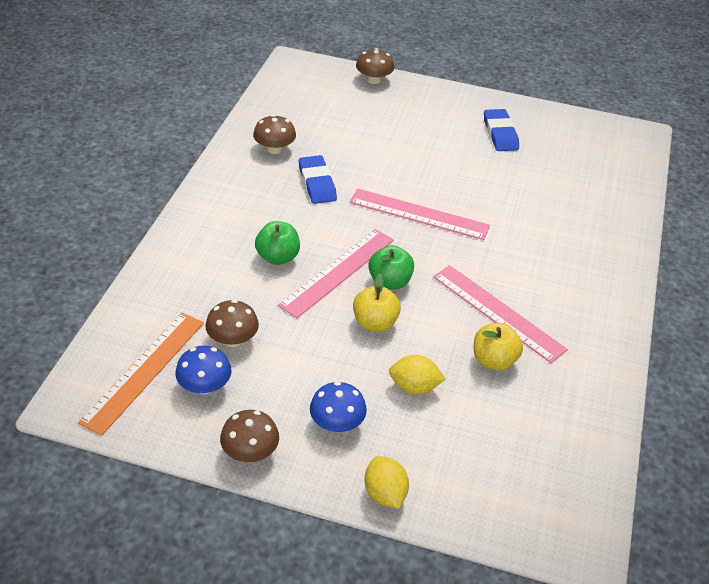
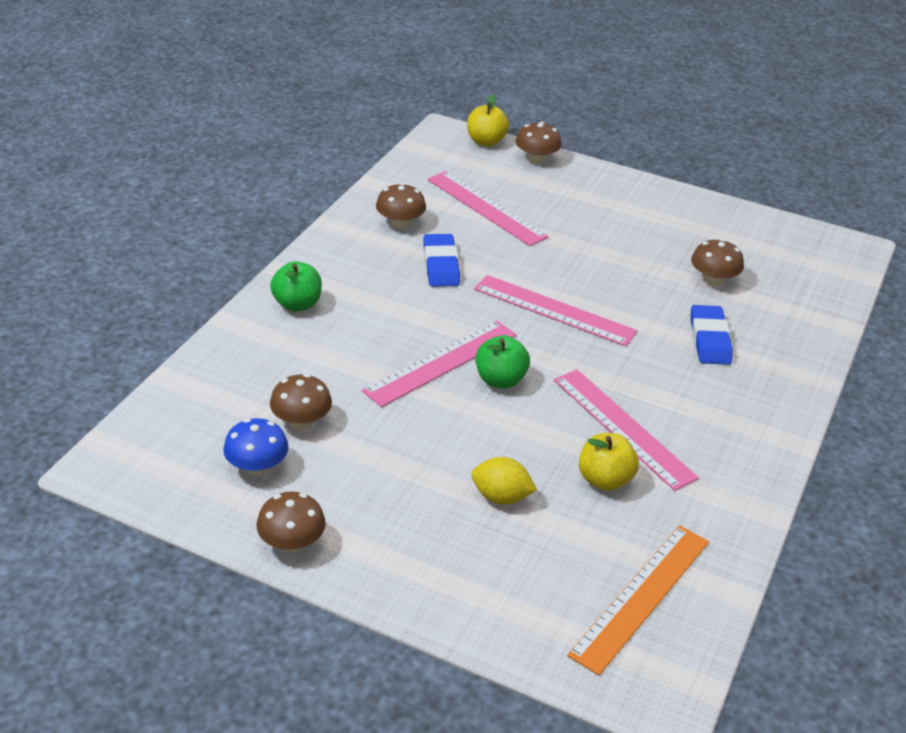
camera: 10 degrees right, 5 degrees down
(144, 371) = (193, 442): orange ruler -> orange ruler (641, 596)
(278, 257) = (375, 339): green apple -> green apple (297, 304)
(337, 423) = (400, 525): blue mushroom -> none
(342, 128) = (486, 208): none -> pink ruler
(375, 323) = (472, 422): yellow apple -> yellow apple (486, 141)
(385, 494) = (437, 608): yellow lemon -> none
(500, 134) = (676, 231): blue eraser -> blue eraser (709, 339)
(539, 173) = (713, 280): none -> brown mushroom

